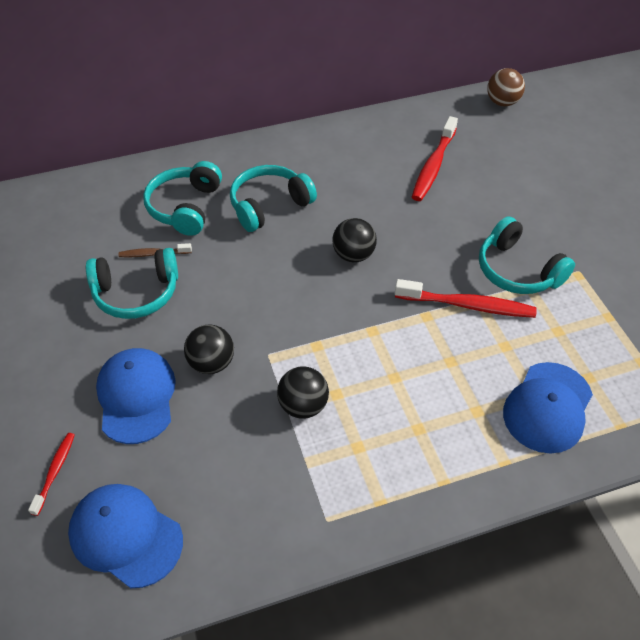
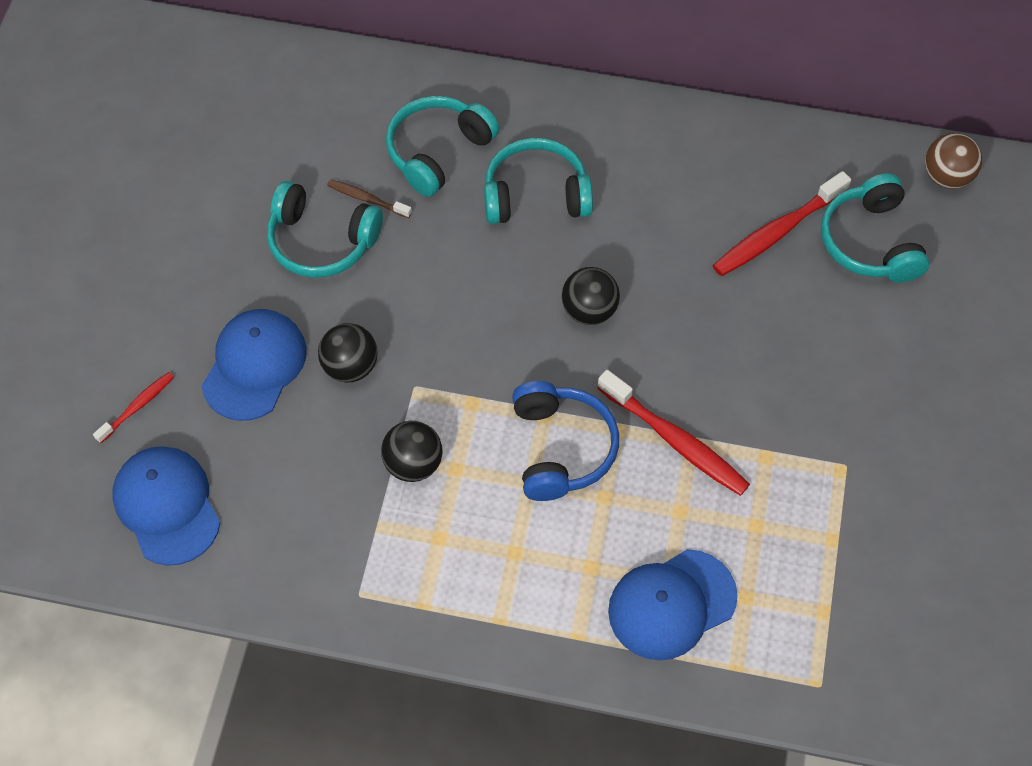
camera: 30 degrees right, 10 degrees up
(398, 345) = (560, 448): none -> blue headphones
(517, 270) = (770, 426): turquoise headphones -> turquoise headphones (870, 242)

